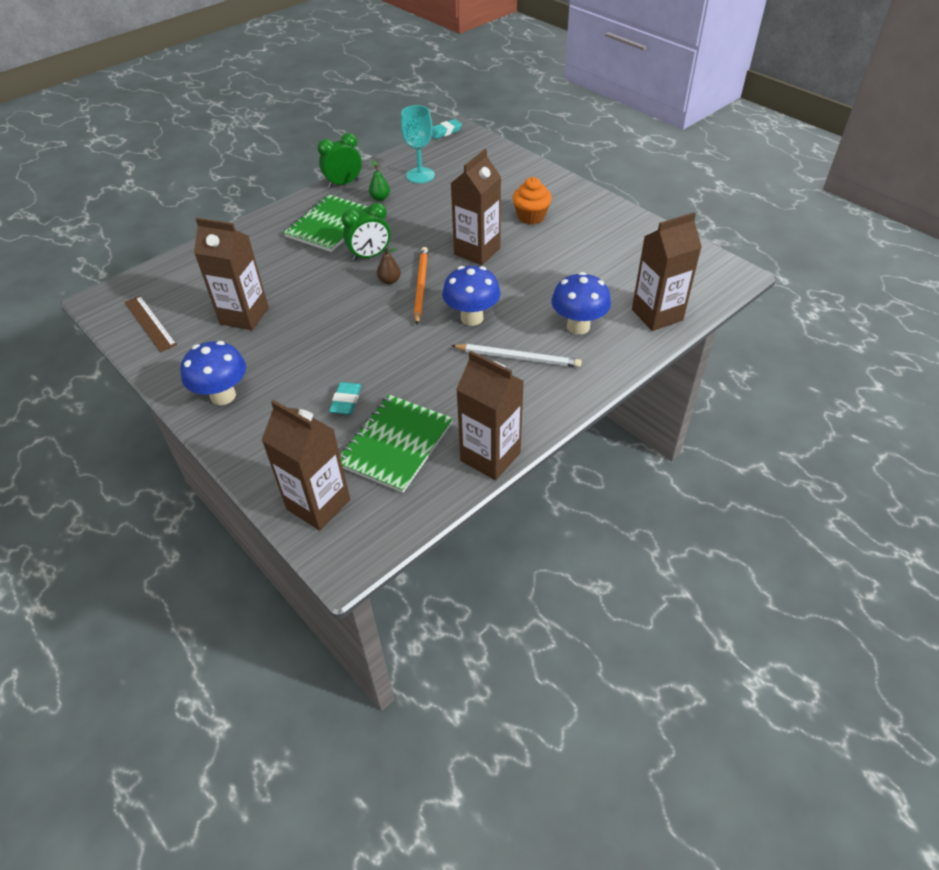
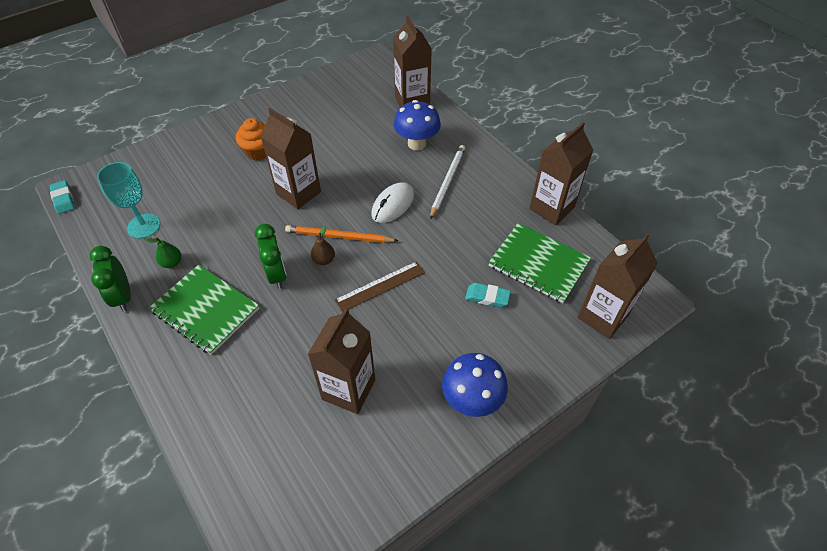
camera: 85 degrees left, 5 degrees up
(150, 323) = (338, 496): brown ruler -> brown ruler (380, 286)
(472, 318) = (393, 205): blue mushroom -> white mouse

